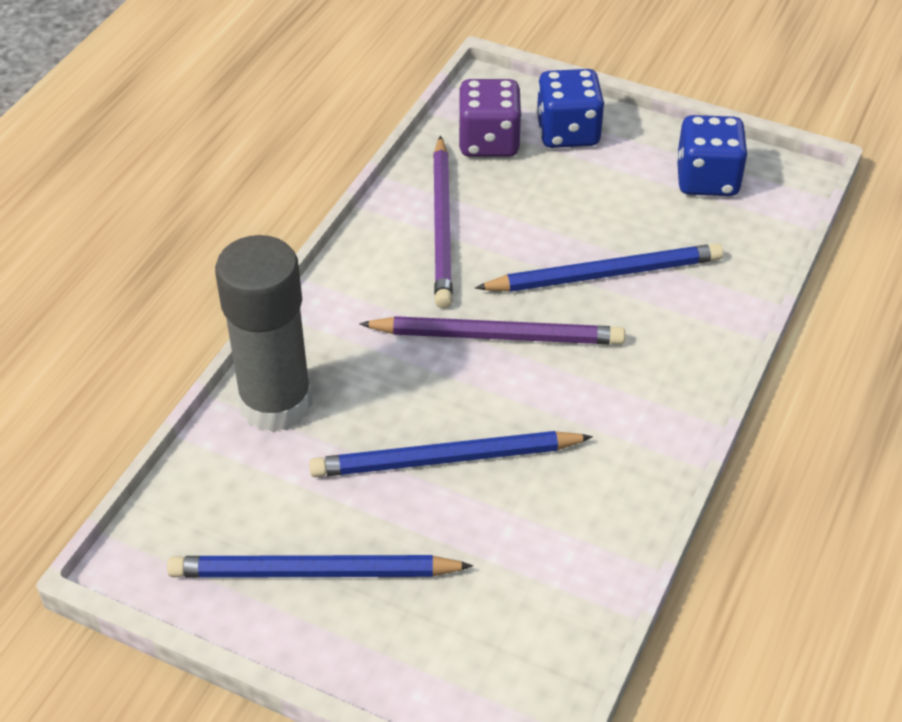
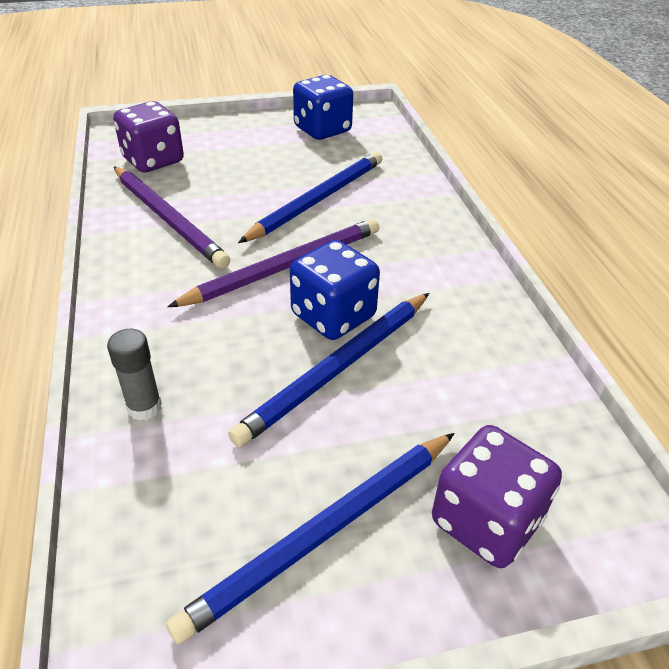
camera: 40 degrees left, 5 degrees down
(276, 404) = (144, 407): grey glue stick -> grey glue stick, size x0.42
(431, 641) = (486, 521): none -> purple dice
(568, 133) = (205, 137): blue dice -> blue dice (333, 316)

